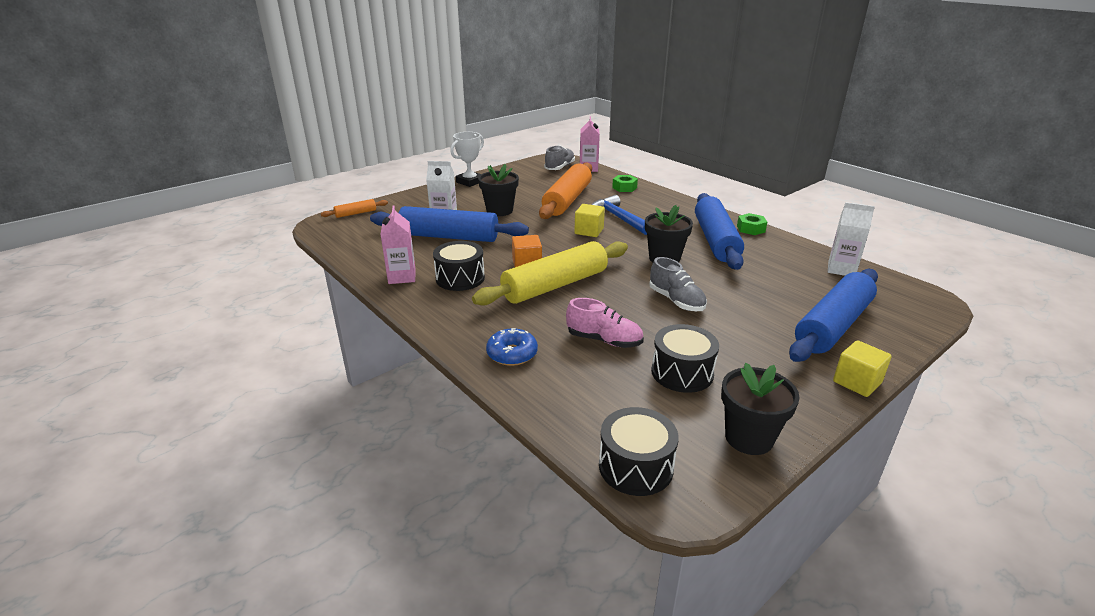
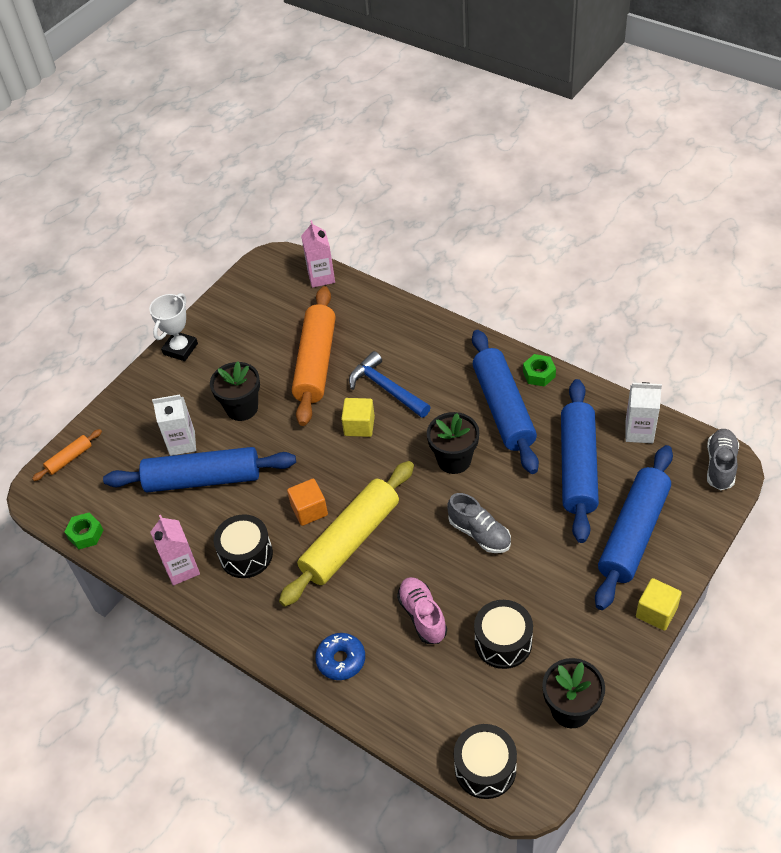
camera: 10 degrees left, 20 degrees up
(559, 167) = (284, 284): grey shoe -> grey shoe (720, 465)
(604, 340) = (422, 616): pink shoe -> pink shoe turned 120 degrees counterclockwise
(624, 188) = (378, 315): green nut -> green nut (86, 534)
(779, 279) = (578, 467): none -> blue rolling pin

